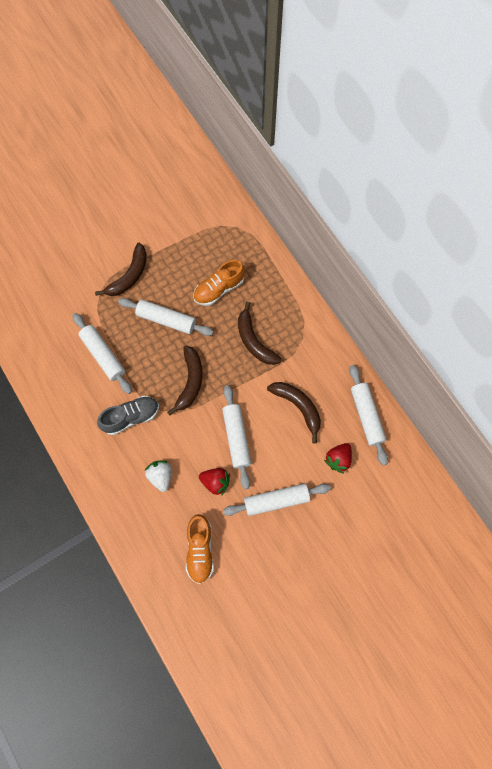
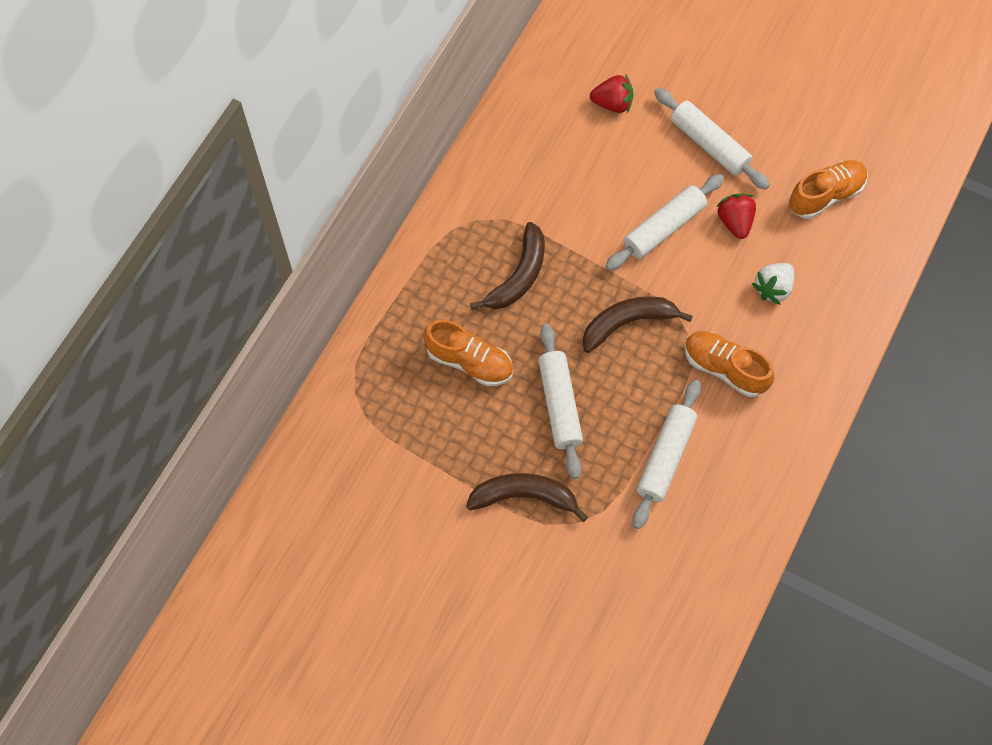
camera: 120 degrees left, 5 degrees down
(131, 417) = (724, 368): grey shoe -> orange shoe
(298, 407) = (575, 179): brown banana -> none
(366, 416) = (536, 98): white rolling pin -> none

